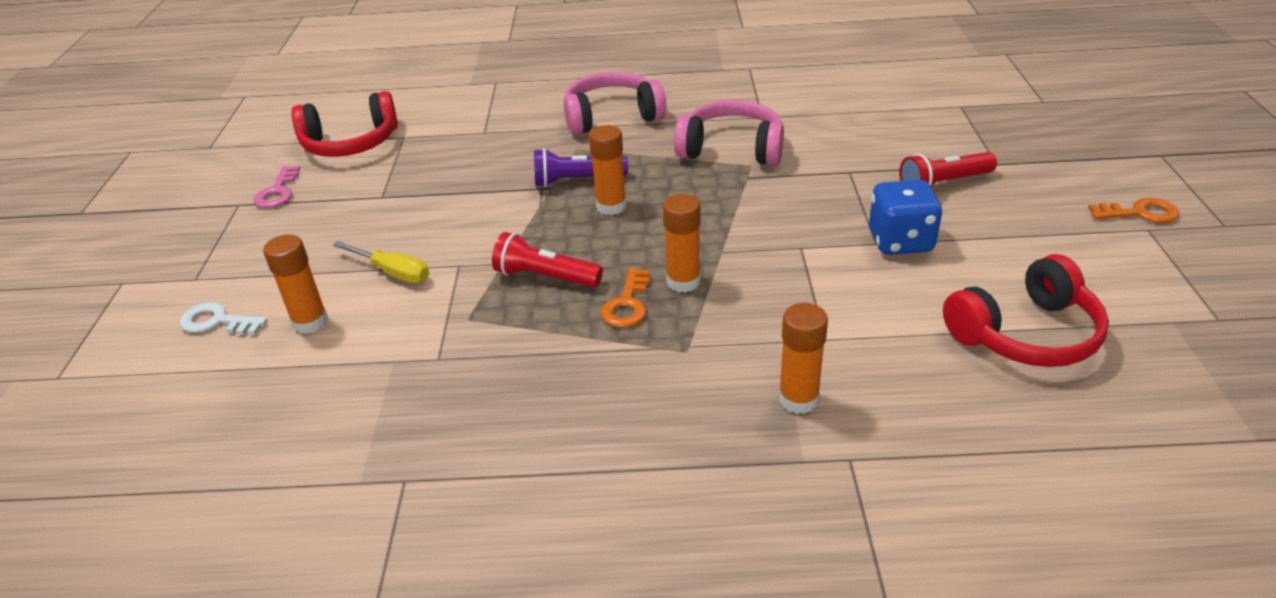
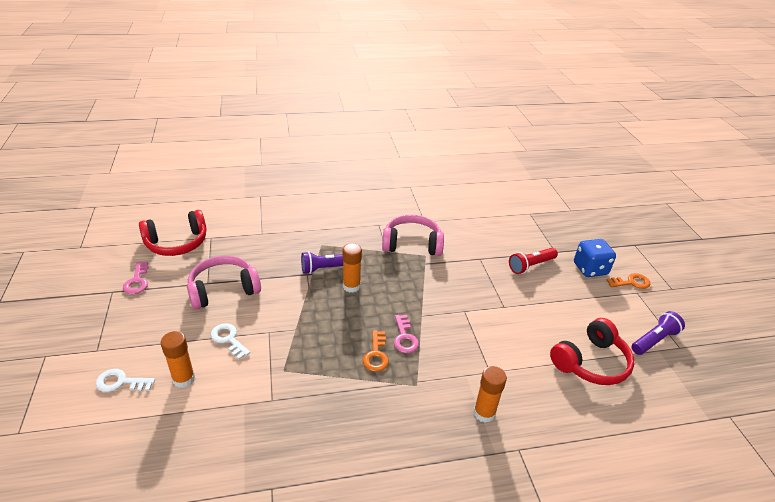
camera: 15 degrees left, 0 degrees up
(393, 272) = (228, 339): yellow screwdriver -> white key
(545, 277) = (324, 338): red flashlight -> none
(612, 116) = (337, 221): pink headphones -> pink headphones (223, 289)
(683, 281) = (404, 337): orange glue stick -> pink key
(900, 241) = (516, 305): blue dice -> blue dice (590, 269)
(1165, 305) = (654, 340): none -> purple flashlight

